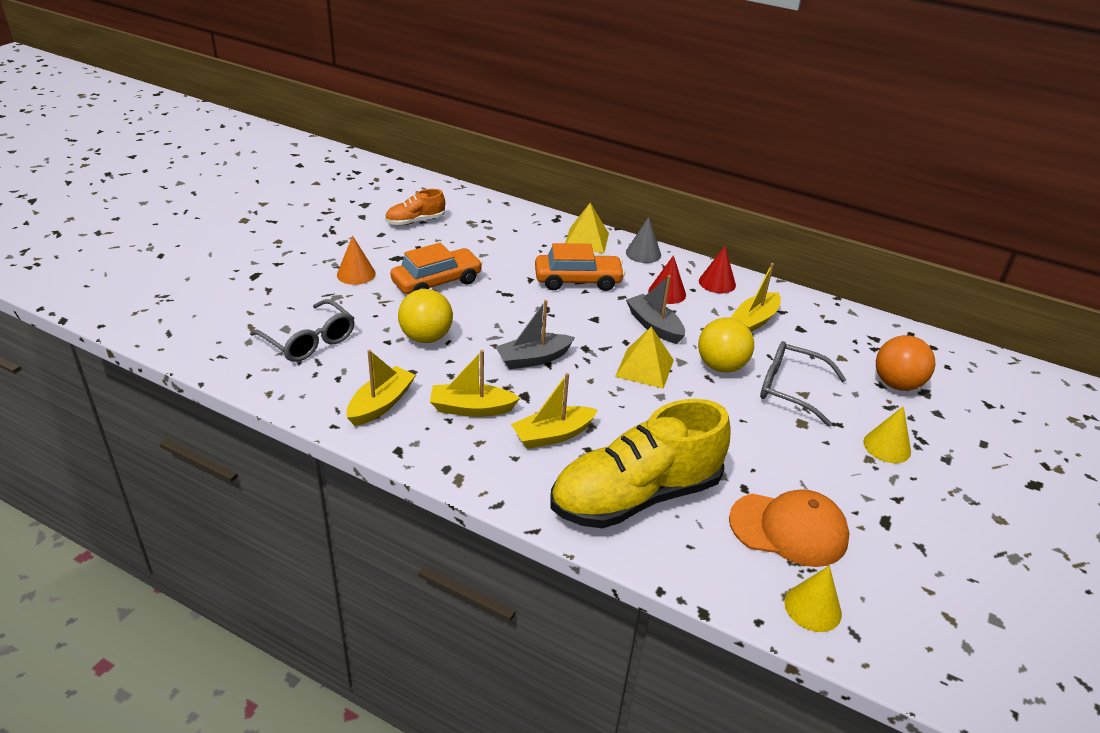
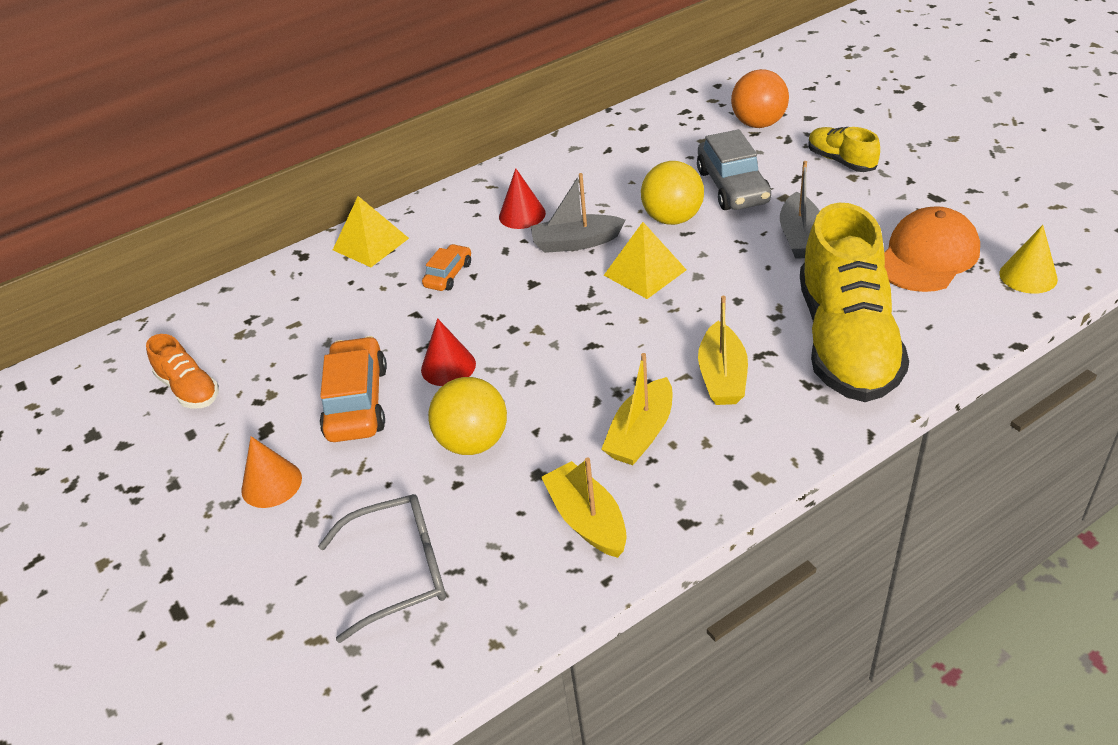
camera: 55 degrees left, 5 degrees up
(415, 221) = (189, 389): orange shoe -> orange shoe turned 45 degrees counterclockwise
(533, 359) = (577, 354): grey boat -> grey boat (800, 237)
(578, 280) = (448, 275): orange car -> orange car, size x0.55
(643, 253) = (433, 208): grey cone -> none
(717, 283) = (529, 174): red cone -> red cone (448, 366)
(754, 320) = (611, 172): yellow boat -> none
(790, 389) = (733, 187): grey glasses -> grey car
(887, 446) = (841, 161): yellow cone -> yellow shoe

